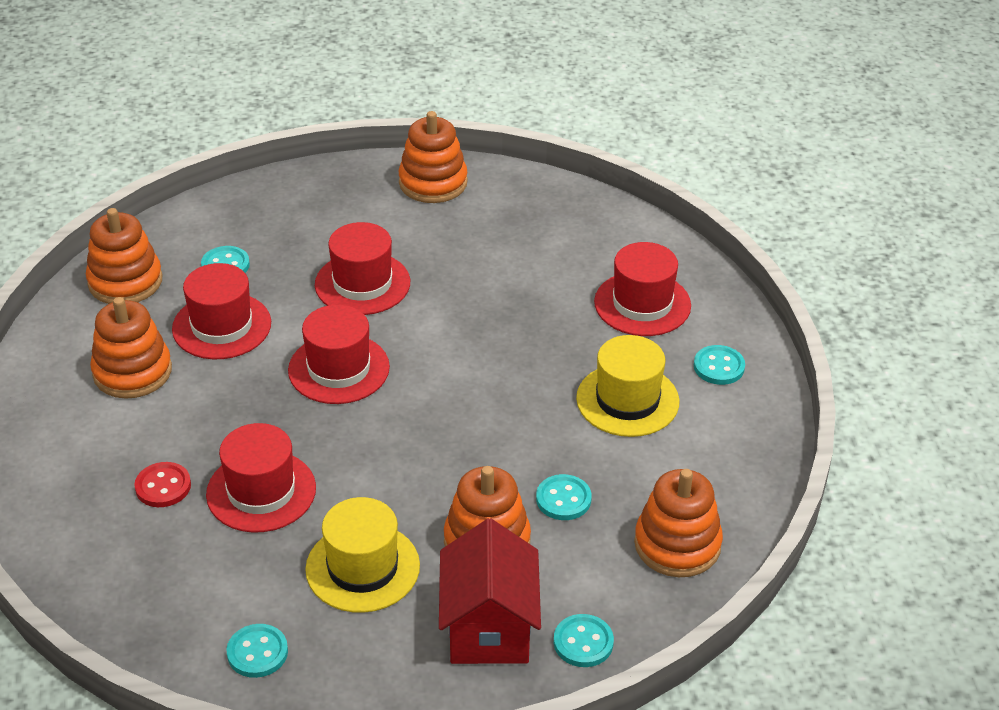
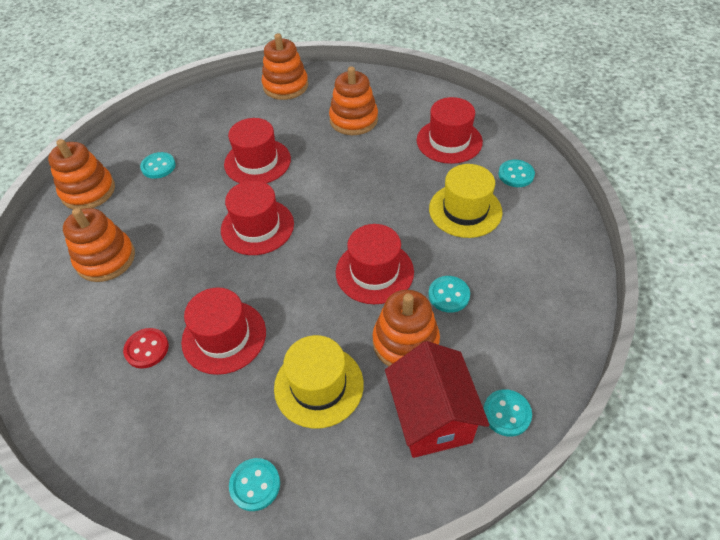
camera: 10 degrees left, 10 degrees up
(222, 326) = (165, 211): red hat -> red hat (374, 272)
(677, 544) = (542, 314): orange stacking toy -> orange stacking toy (353, 120)

